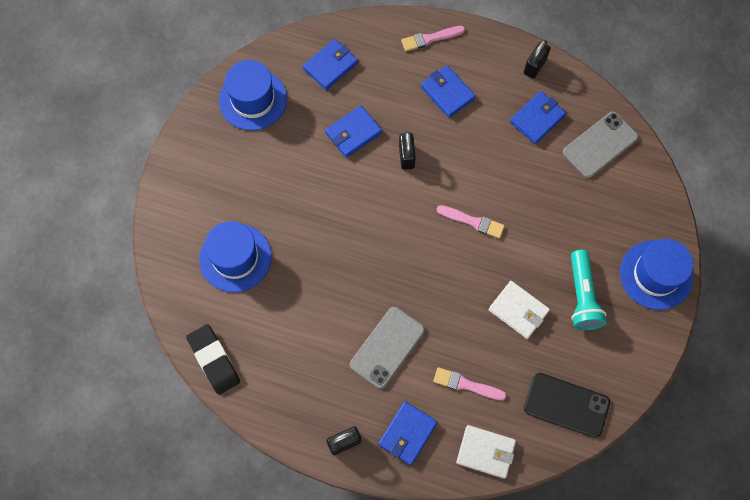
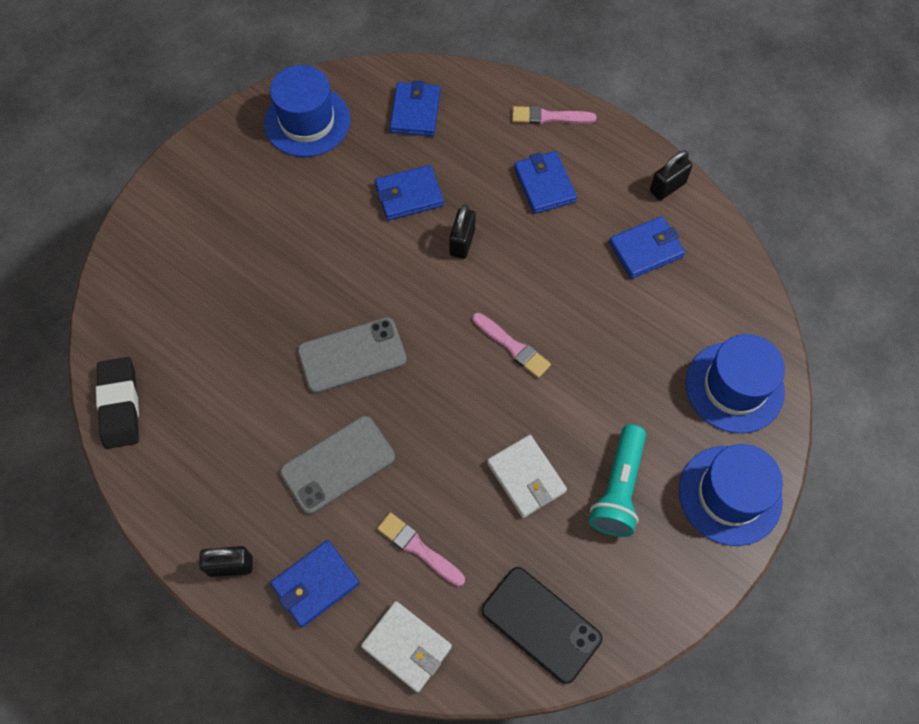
camera: 20 degrees right, 5 degrees down
(235, 258) = (202, 293): blue hat -> blue hat (734, 387)
(330, 66) = (415, 112): blue wallet -> blue wallet turned 60 degrees counterclockwise
(600, 145) = (716, 306): grey phone -> grey phone (352, 355)

